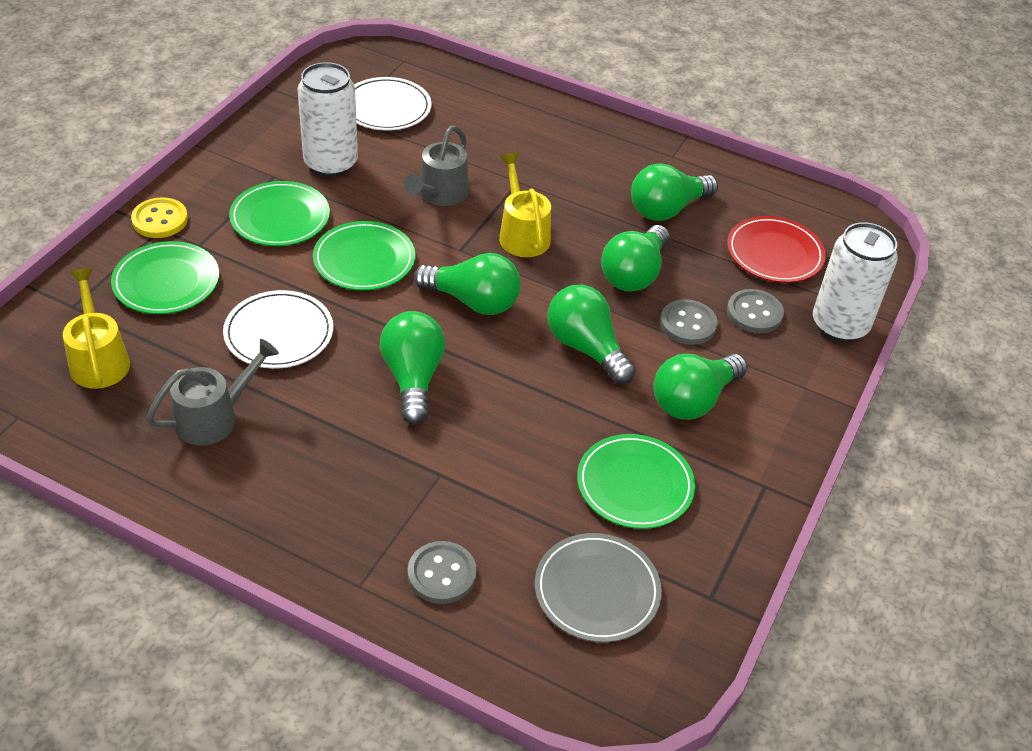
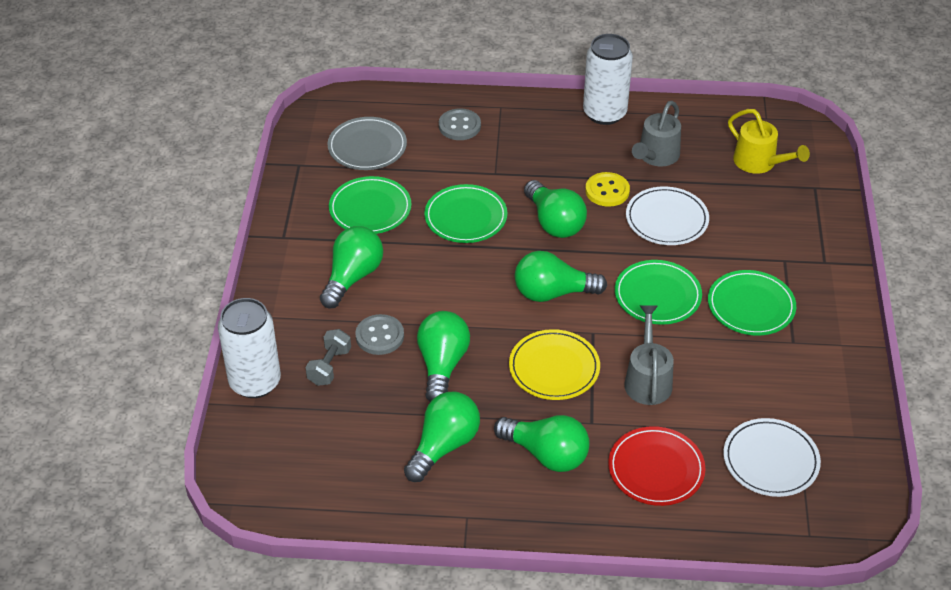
camera: 160 degrees right, 0 degrees up
(160, 220) = (833, 269): yellow button -> yellow button (607, 191)
(166, 282) = (776, 225): green plate -> green plate (465, 217)
(331, 163) = (761, 374): white can -> white can (604, 113)
(522, 234) = (554, 368): yellow watering can -> yellow plate
(586, 348) = (448, 288): green light bulb -> green light bulb (546, 454)
(754, 313) = (329, 366): grey button -> grey dumbbell
(774, 253) = (329, 435): red plate -> red plate (656, 469)

